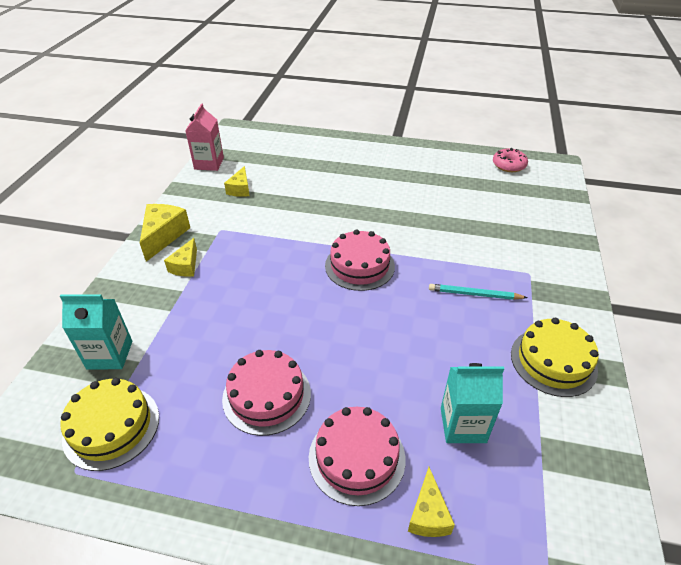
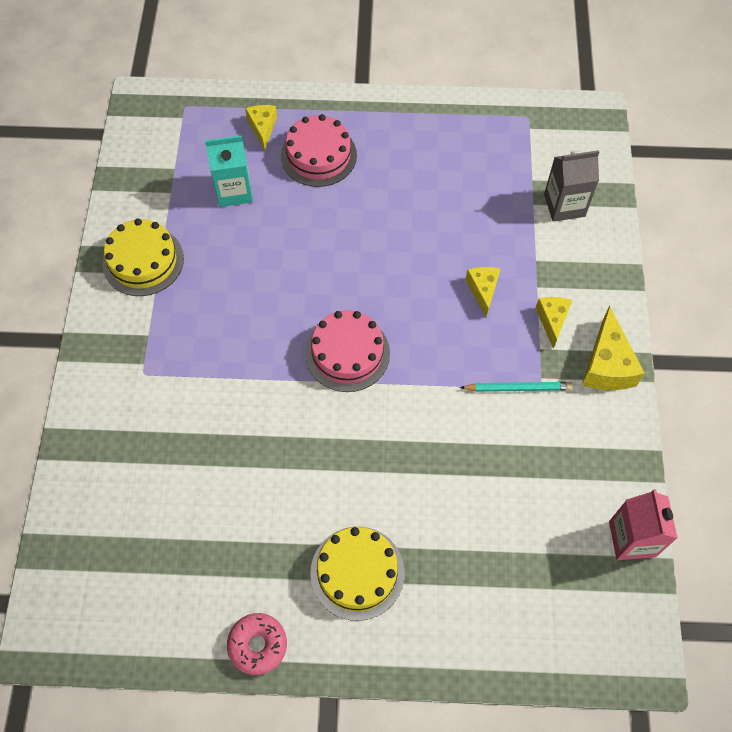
camera: 170 degrees right, 20 degrees up
(110, 355) = (564, 205): turquoise carton -> grey carton
(111, 427) = (521, 149): yellow cake -> yellow cake (357, 572)
(240, 189) = (551, 478): yellow cheese -> yellow cheese (483, 290)
(266, 395) = (404, 190): pink cake -> none
(474, 294) = (212, 331): turquoise pencil -> turquoise pencil (518, 388)
(509, 165) = (128, 622): pink donut -> pink donut (258, 645)

